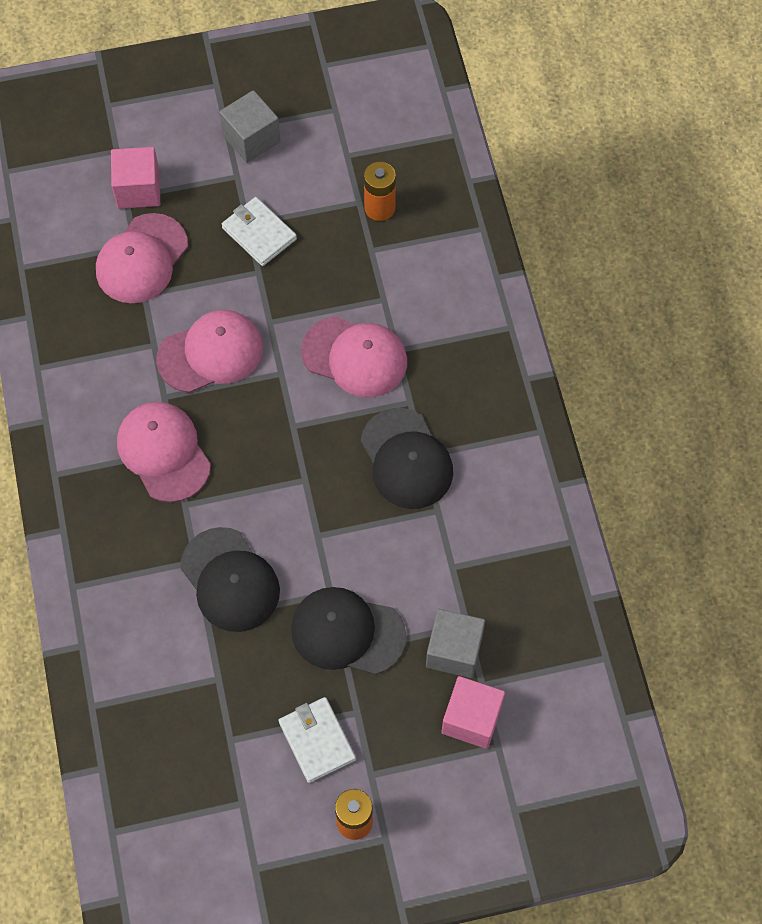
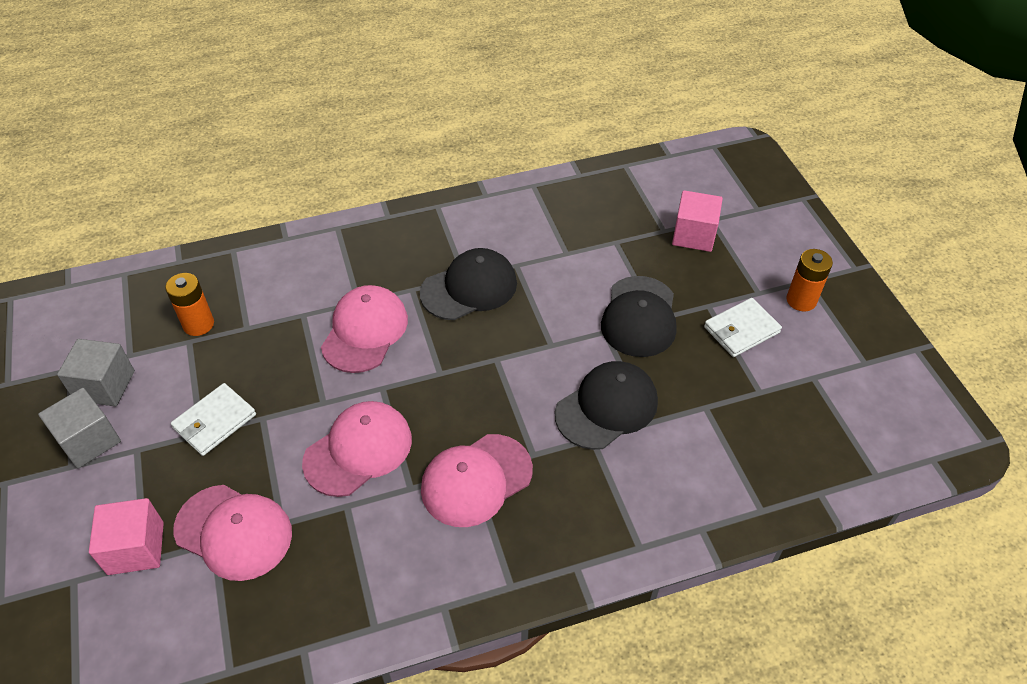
camera: 95 degrees left, 15 degrees down
(210, 353) = (358, 450): pink cap -> pink cap turned 75 degrees clockwise
(454, 650) = (639, 248): grey cube -> grey cube (105, 386)

